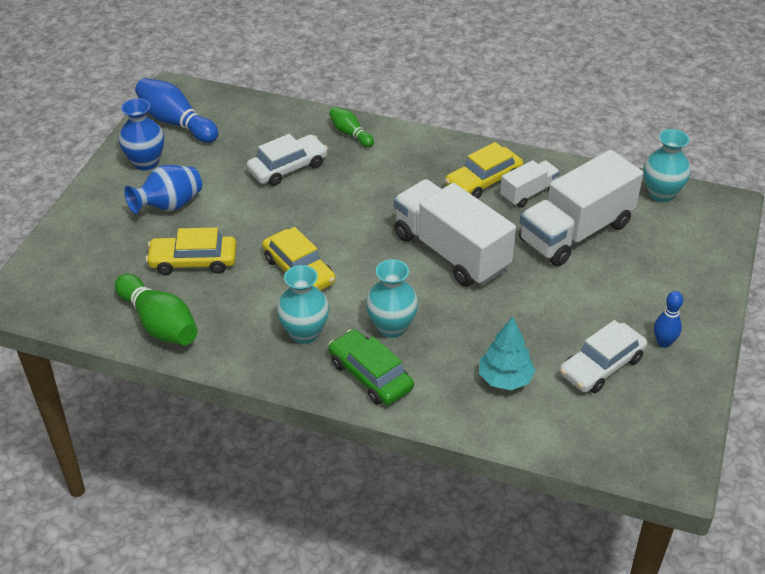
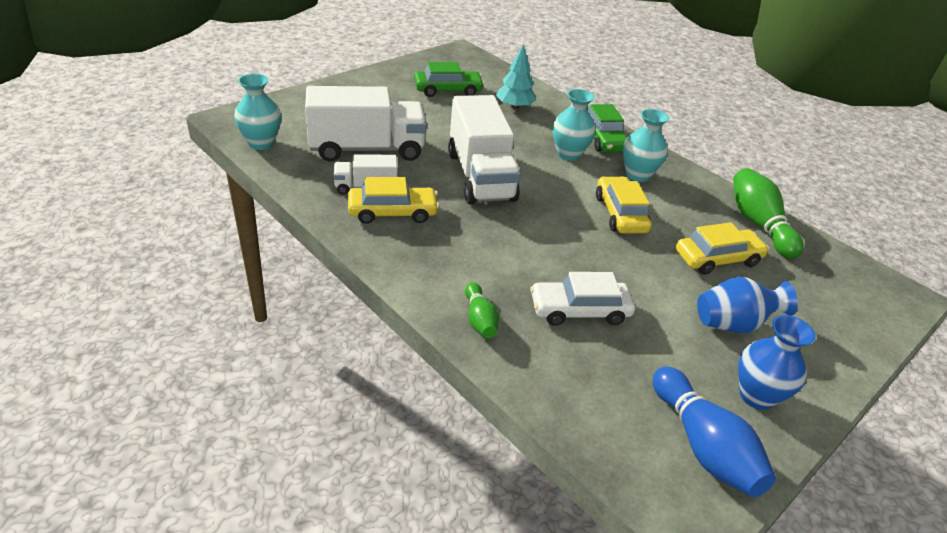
camera: 155 degrees left, 5 degrees down
(193, 261) = (717, 259): yellow car -> yellow car turned 45 degrees counterclockwise
(601, 366) = (448, 90): white car -> green car
(663, 342) = (395, 84): blue bowling pin -> none

